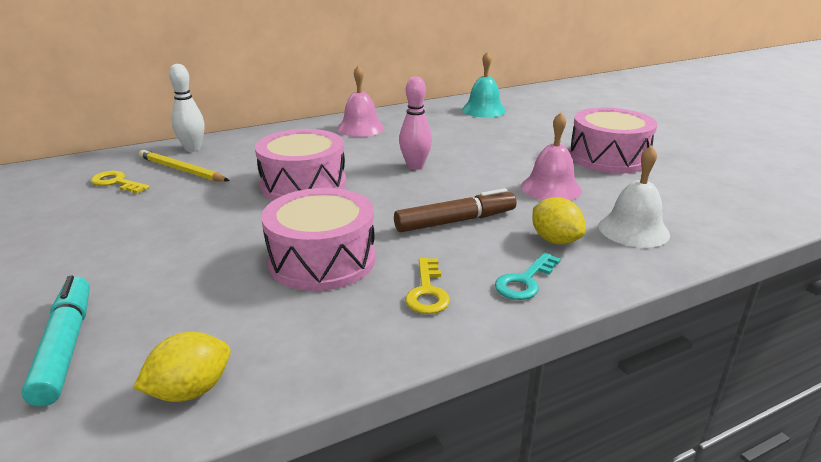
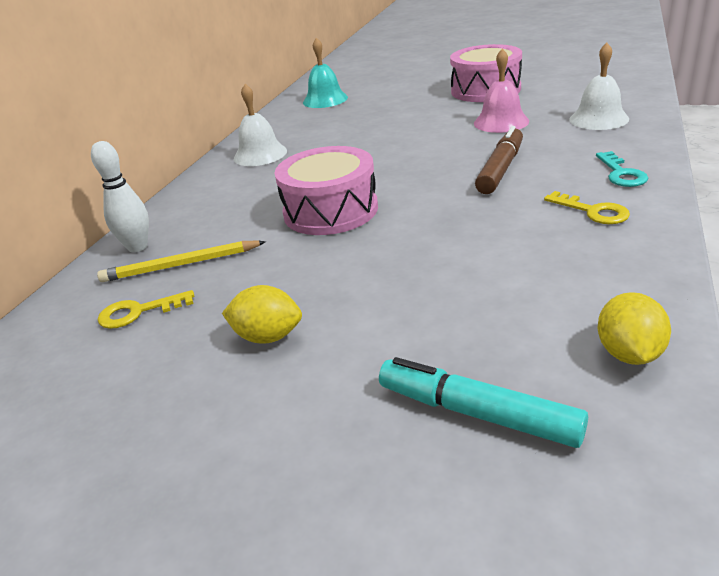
camera: 40 degrees left, 5 degrees up
(322, 260) = (486, 239): pink drum -> none
(360, 128) = (260, 154): pink bell -> white bell
(415, 166) = (381, 155): pink bowling pin -> none
(555, 240) = (579, 146): yellow lemon -> yellow lemon (268, 336)

